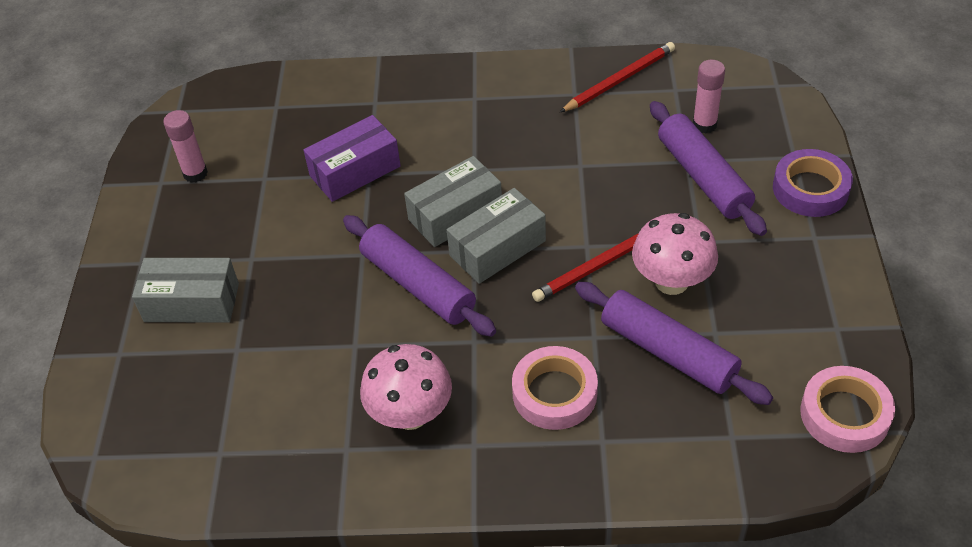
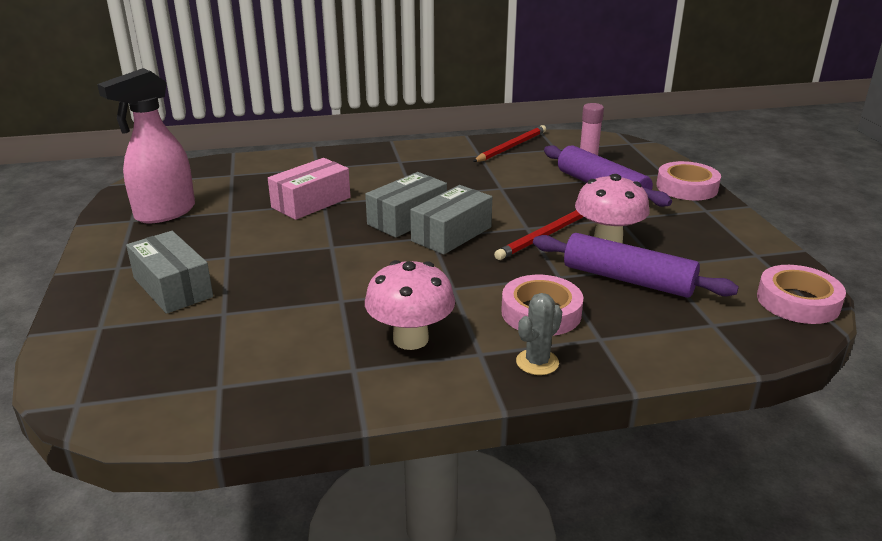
camera: 15 degrees left, 20 degrees down
(191, 303) = (172, 287): grey box -> grey box turned 60 degrees clockwise
(195, 173) = (164, 213): pink glue stick -> pink spray bottle
(355, 171) = (311, 202): purple box -> pink box
(418, 285) = (389, 259): purple rolling pin -> none
(526, 466) = (537, 362): none -> grey cactus
(810, 189) = (687, 187): purple tape -> pink tape

